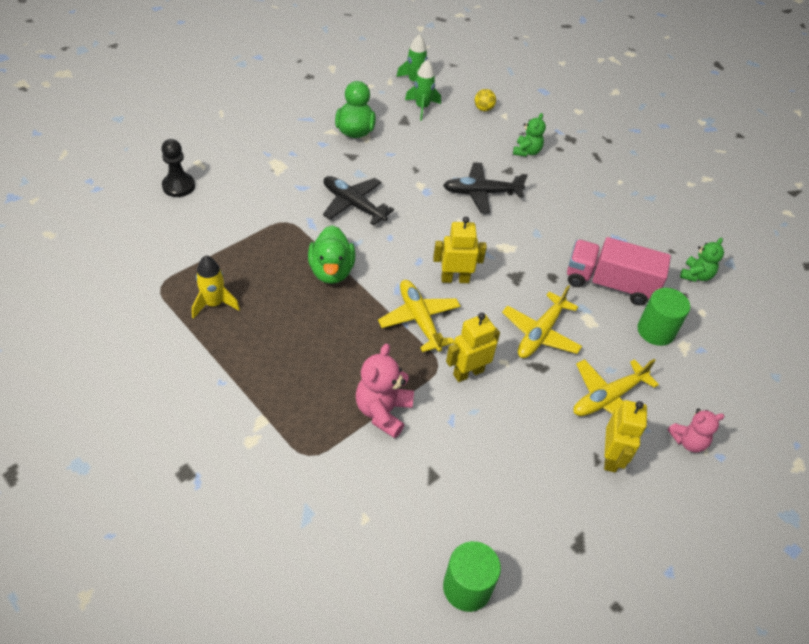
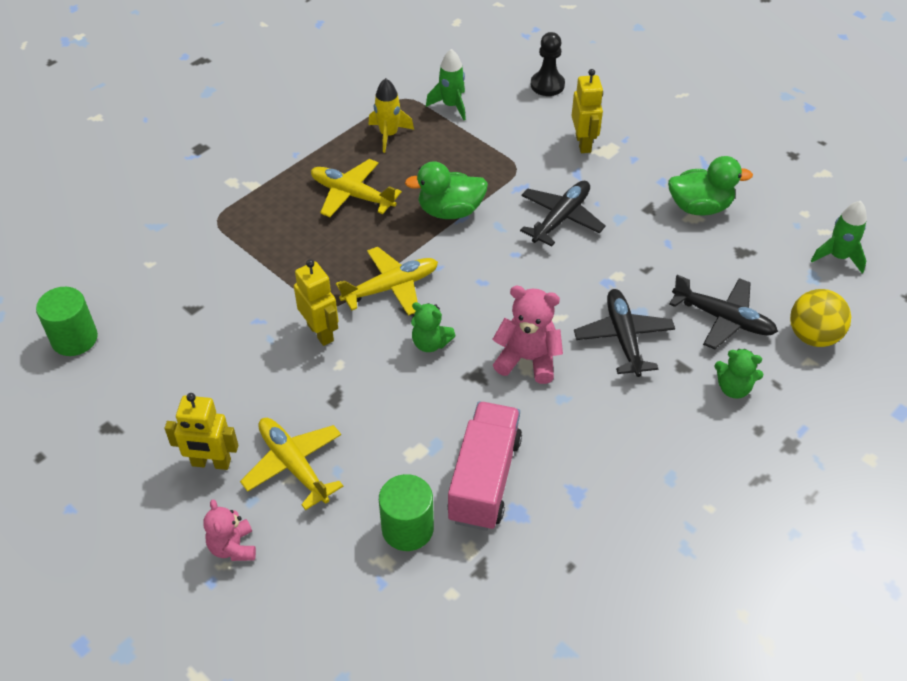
camera: 90 degrees right, 0 degrees up
(383, 411) = (266, 267): pink teddy bear -> pink teddy bear (527, 359)
(422, 107) = (781, 268): green rocket -> green rocket (451, 106)
(455, 279) = (460, 316): yellow robot -> yellow robot (583, 143)
(466, 143) = (722, 318): none -> black plane
(483, 109) = (813, 336): yellow ball -> yellow ball, size x1.75
(540, 333) = (386, 399): yellow plane -> yellow plane (352, 195)
(696, 275) = (525, 594): green teddy bear -> green teddy bear (430, 343)

